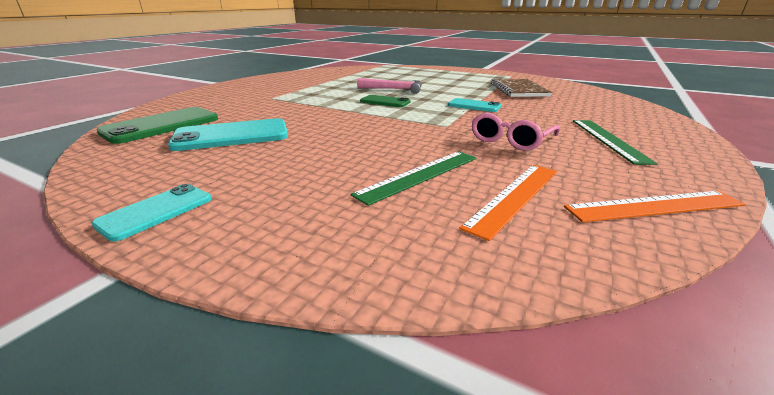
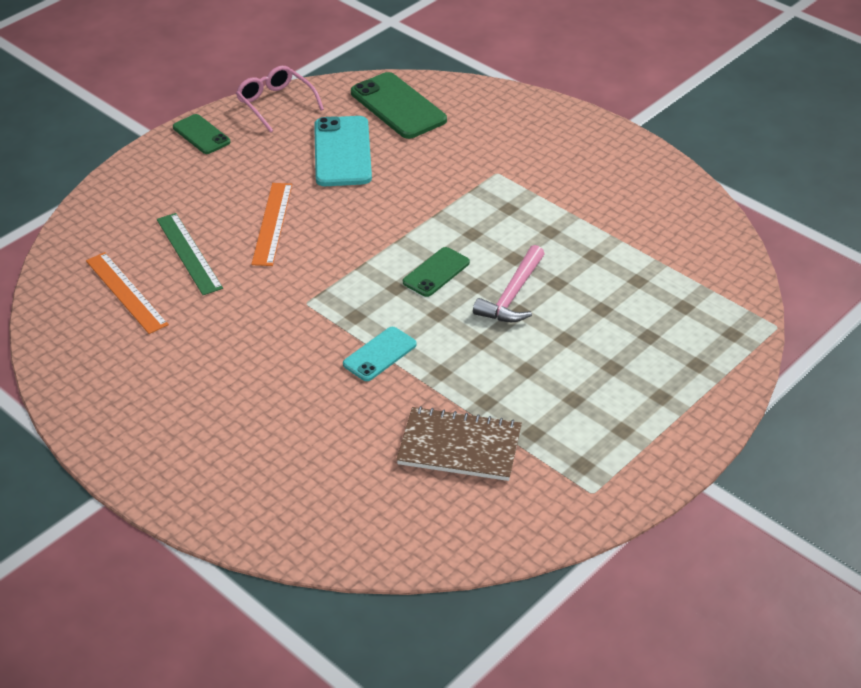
camera: 105 degrees right, 15 degrees up
(156, 211) = (201, 135): turquoise phone -> green phone
(511, 140) = (236, 337): pink glasses -> pink glasses (276, 104)
(608, 139) = (196, 416): green ruler -> none
(654, 206) = (70, 358): orange ruler -> orange ruler (272, 223)

